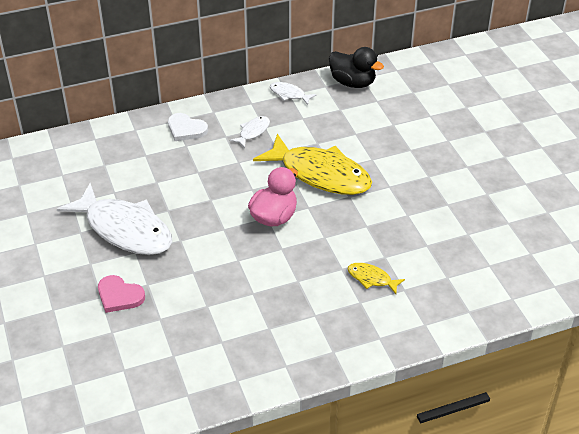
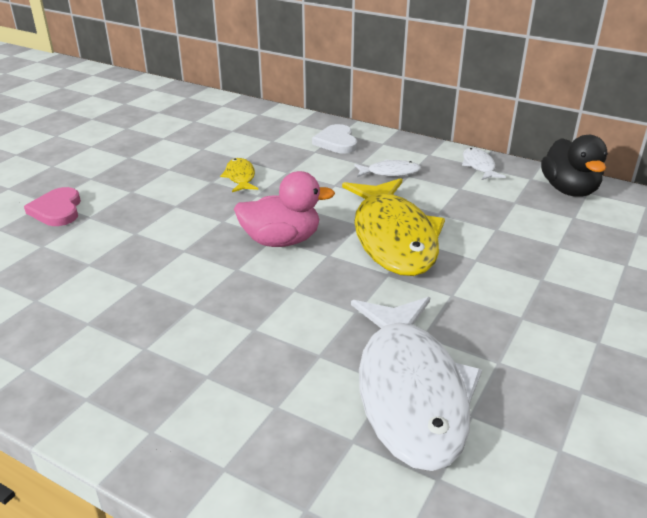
camera: 50 degrees right, 10 degrees down
(124, 229) = (157, 173): white fish -> white fish (410, 391)
(371, 279) = (263, 364): yellow fish -> yellow fish (240, 177)

